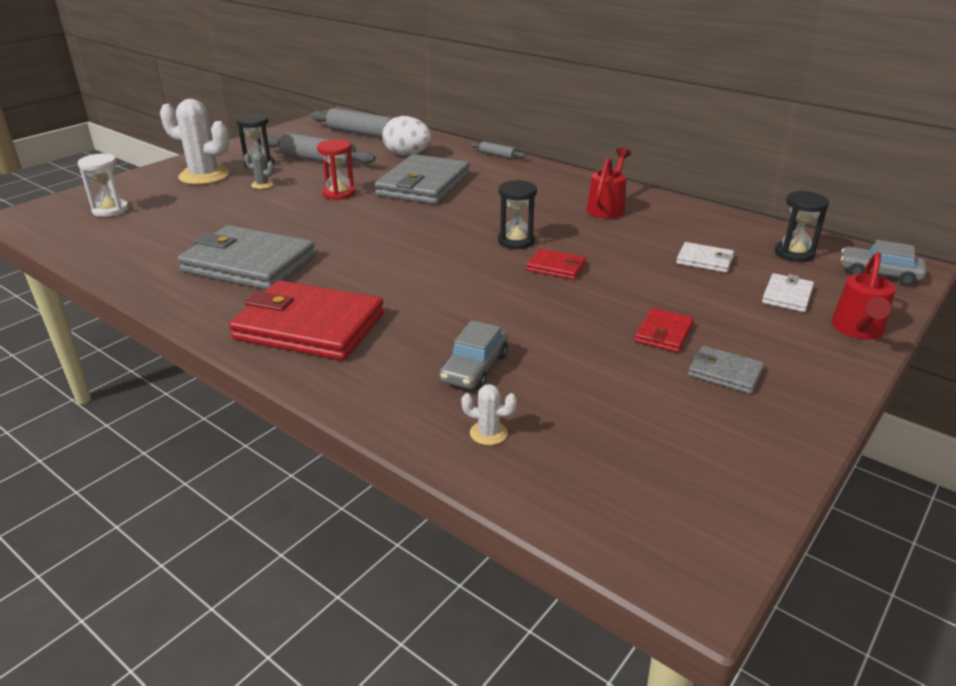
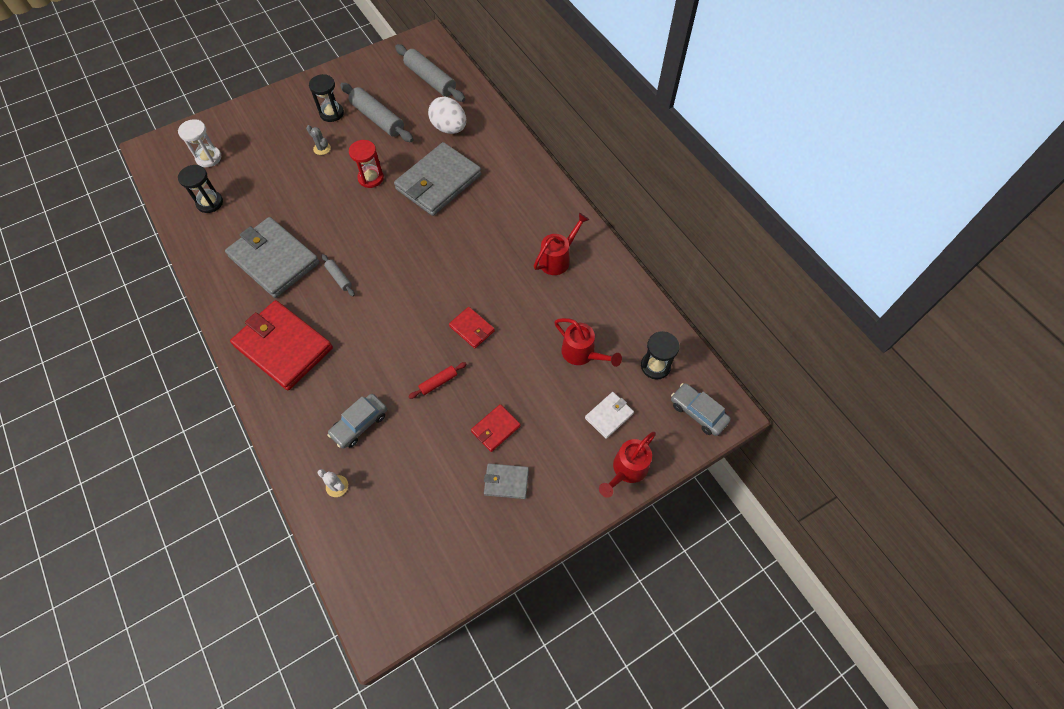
camera: 20 degrees right, 30 degrees up
(204, 176) = (286, 122): white cactus -> none
(497, 155) = (520, 148): grey rolling pin -> grey rolling pin (339, 277)
(516, 241) = (463, 285): black hourglass -> black hourglass (210, 203)
(552, 313) = (438, 382): none -> red rolling pin
(704, 260) = (582, 354): white wallet -> red watering can
(724, 373) = (506, 482): grey wallet -> grey wallet turned 45 degrees counterclockwise

